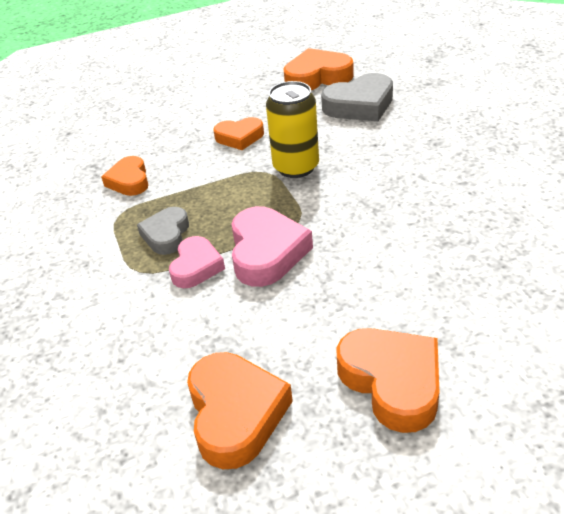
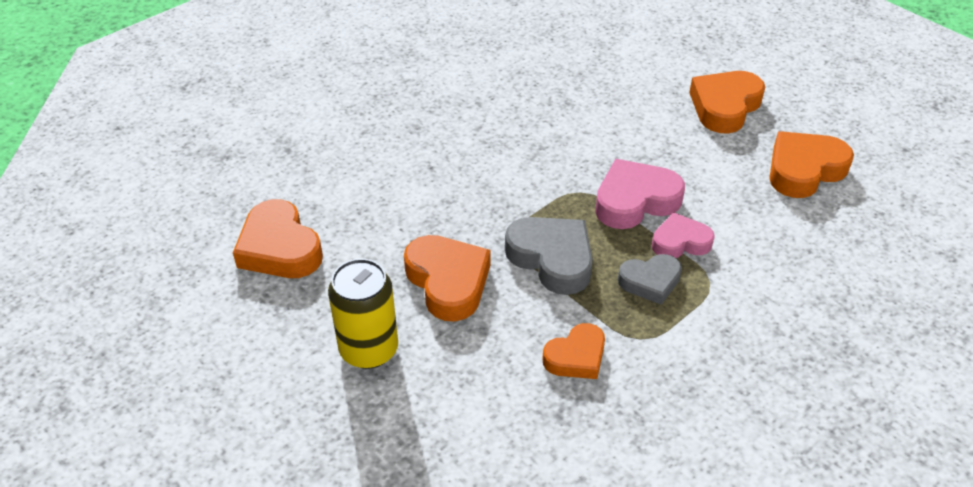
camera: 115 degrees left, 5 degrees up
(239, 137) = (448, 282): orange heart -> orange heart, size x1.57
(296, 167) = (494, 216): yellow can -> yellow can (369, 349)
(360, 105) = (349, 194): grey heart -> grey heart (552, 258)

